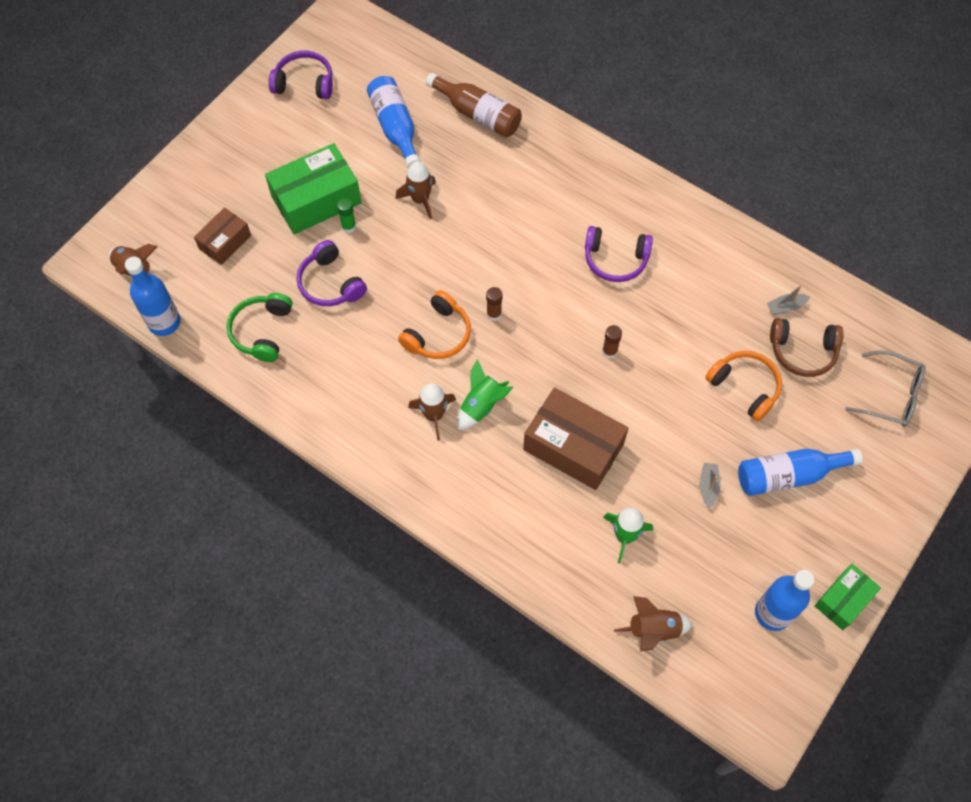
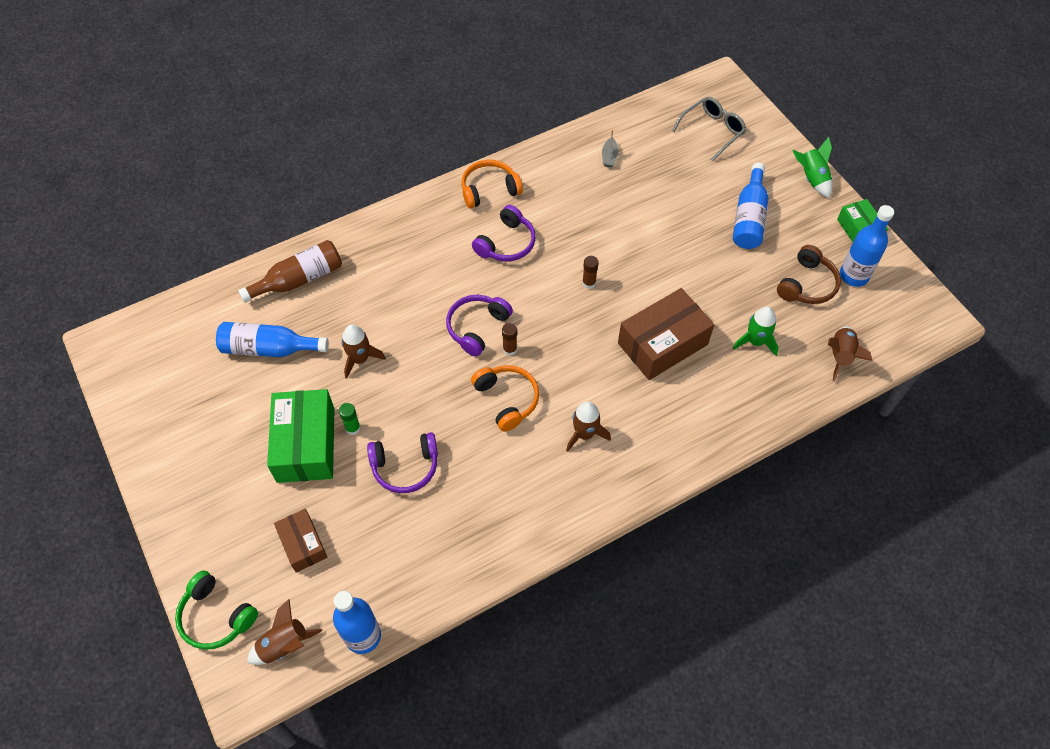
camera: 65 degrees left, 5 degrees down
(262, 331) = (424, 546): green headphones -> green headphones (216, 616)
(304, 83) = (163, 405): purple headphones -> purple headphones (477, 327)
(481, 405) = (593, 394): green rocket -> green rocket (811, 179)
(708, 486) = (737, 270): grey boat -> none
(745, 387) = (664, 211): orange headphones -> orange headphones (489, 190)
(802, 351) = (652, 164): brown headphones -> brown headphones (807, 284)

